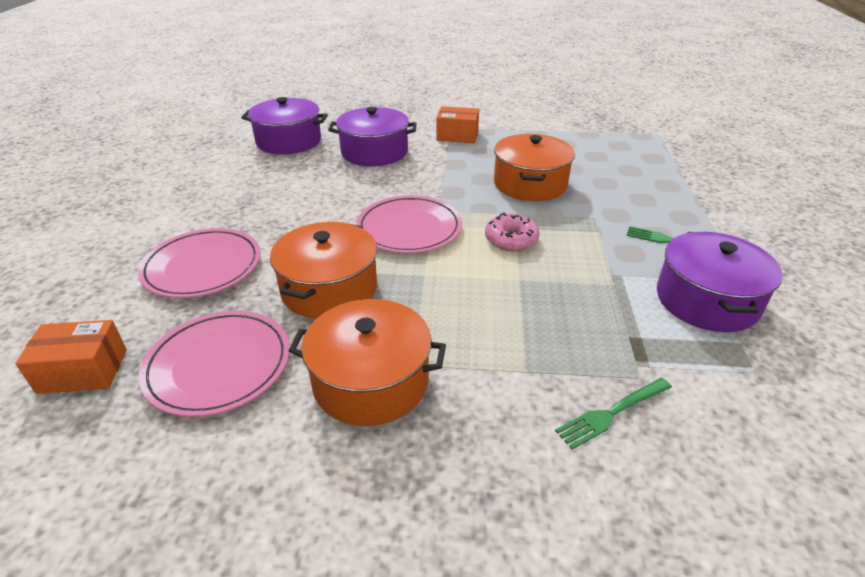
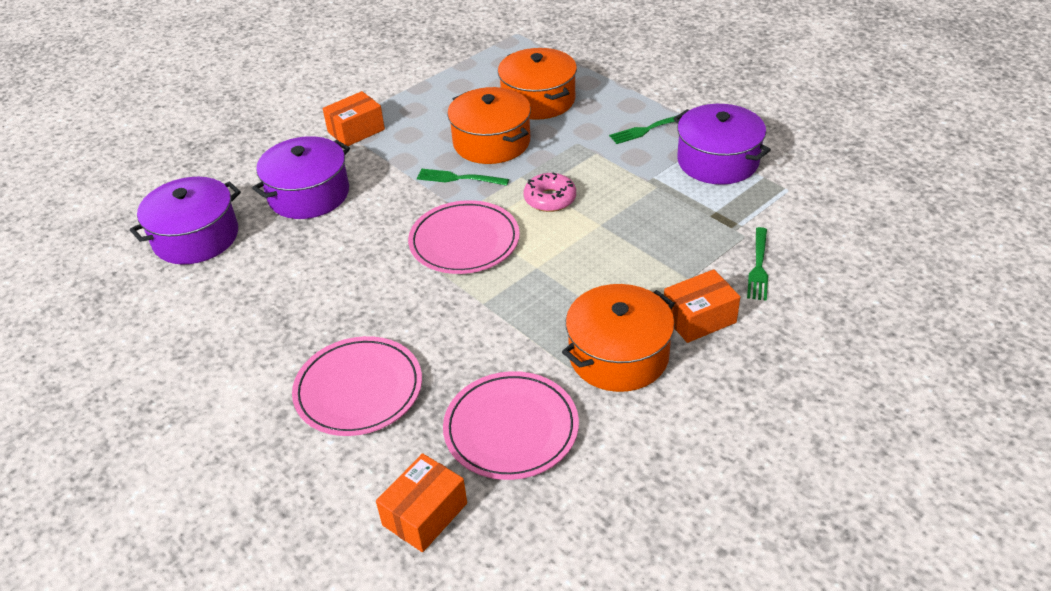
camera: 45 degrees left, 5 degrees up
(329, 289) = (489, 326): orange pot -> orange pot (538, 100)
(471, 192) = (459, 178): none -> green fork
(481, 410) = (699, 318): none -> orange box

